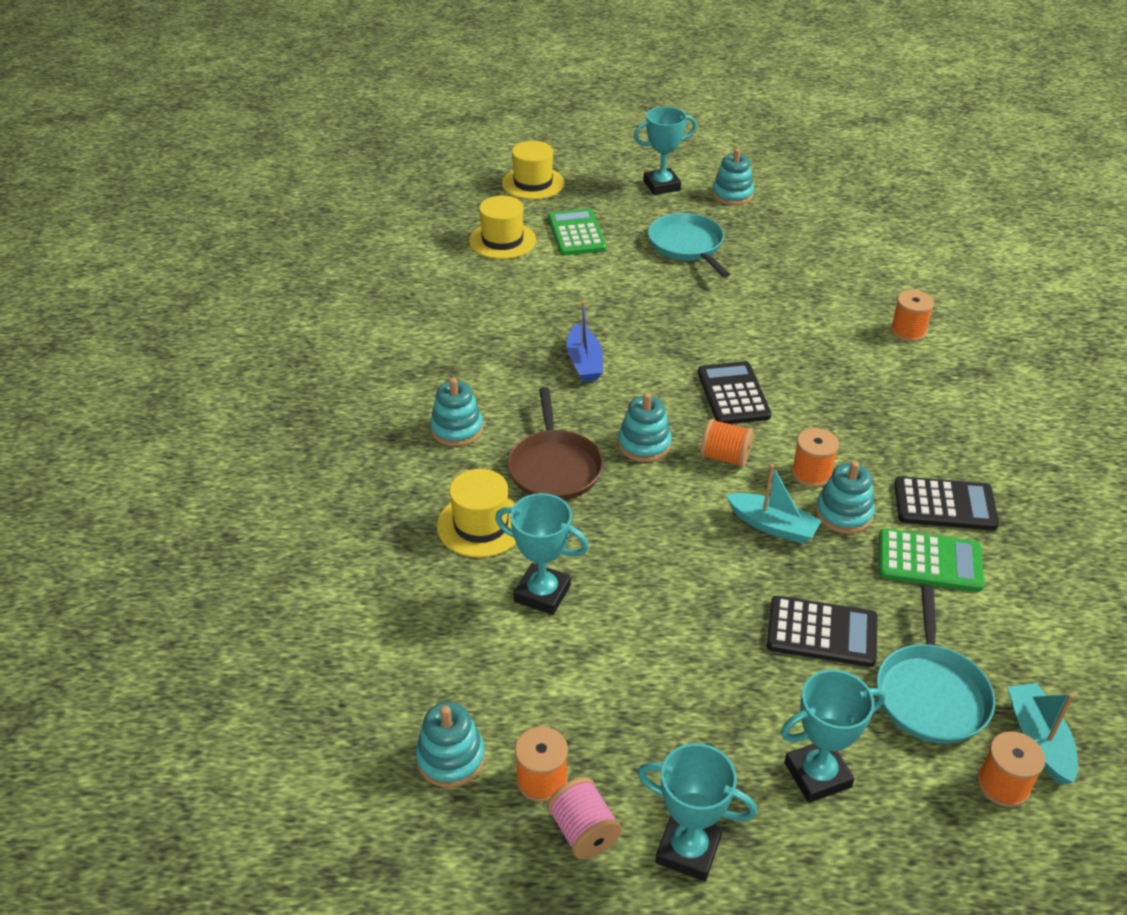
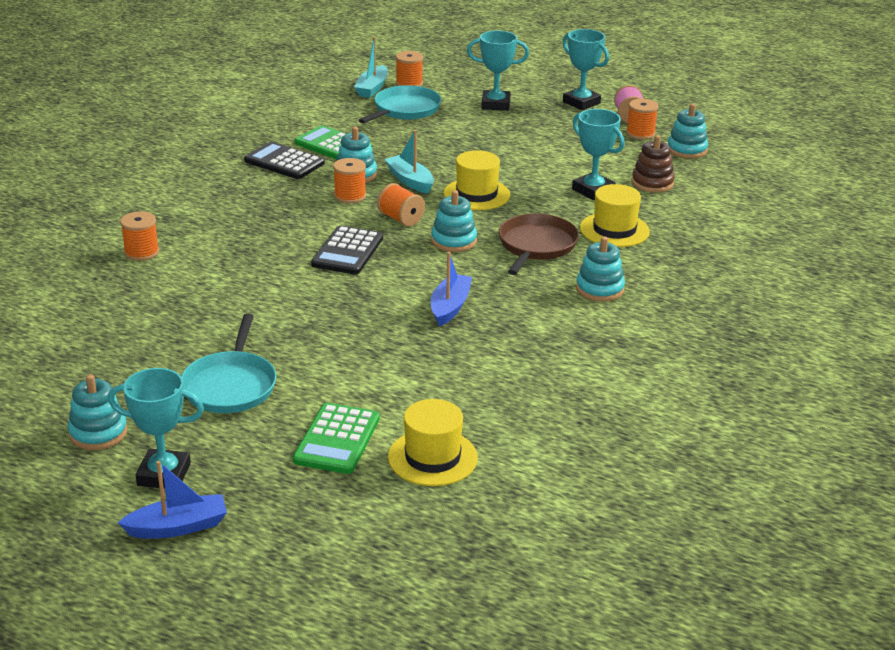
camera: 155 degrees left, 10 degrees down
(471, 642) = (652, 183): none -> brown stacking toy
(533, 183) = (324, 536): yellow hat -> yellow hat (476, 194)
(620, 165) = (178, 527): none -> blue boat
(821, 632) = (436, 138): black calculator -> none

